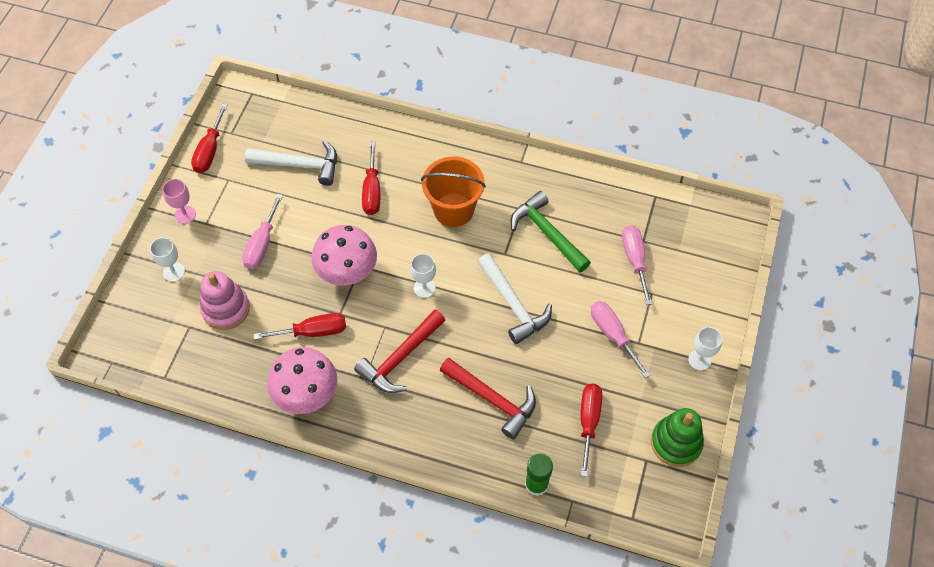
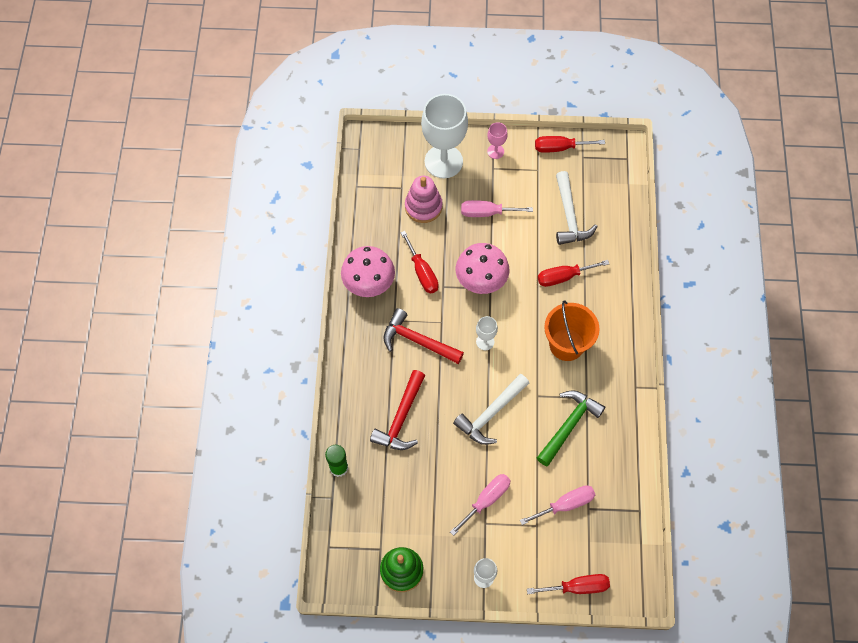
camera: 75 degrees right, 5 degrees up
(174, 272) = (443, 161): white goblet -> white goblet, size x2.25
(588, 422) = (402, 496): red screwdriver -> red screwdriver (577, 587)

